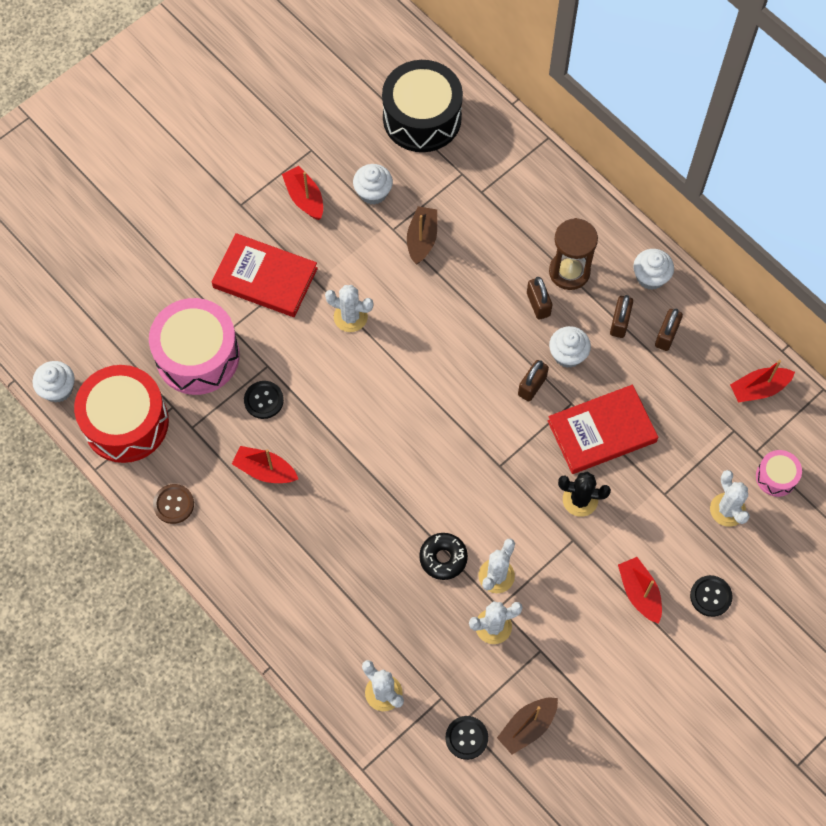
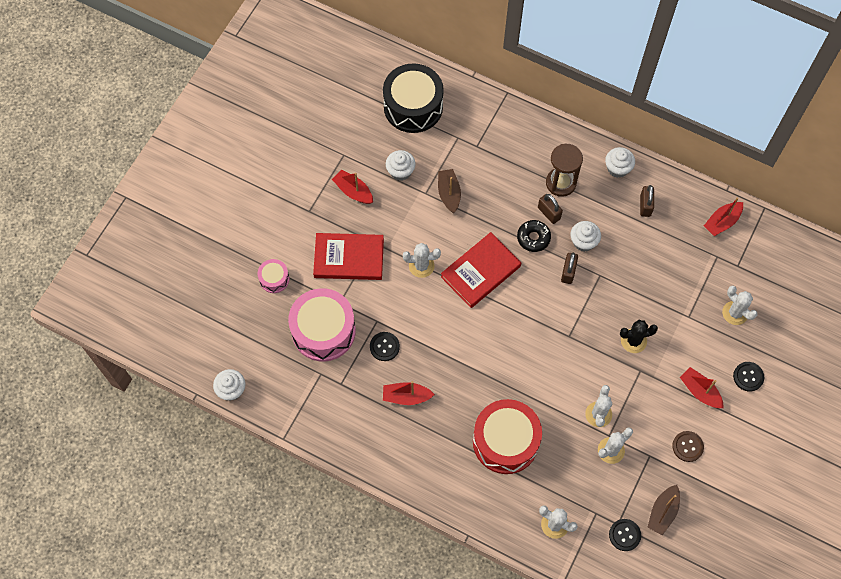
camera: 20 degrees left, 0 degrees up
(126, 422) = (291, 397): red drum -> red drum (505, 441)
(173, 504) = (351, 444): brown button -> brown button (687, 446)
(443, 558) = (557, 415): black donut -> black donut (533, 238)
(601, 431) = (628, 288): red book -> red book (480, 271)
(619, 323) = (610, 207): brown padlock -> none
(776, 477) = (758, 279): pink drum -> pink drum (274, 279)

